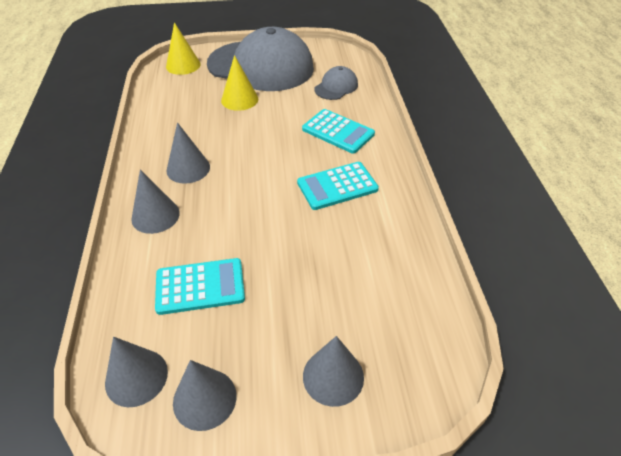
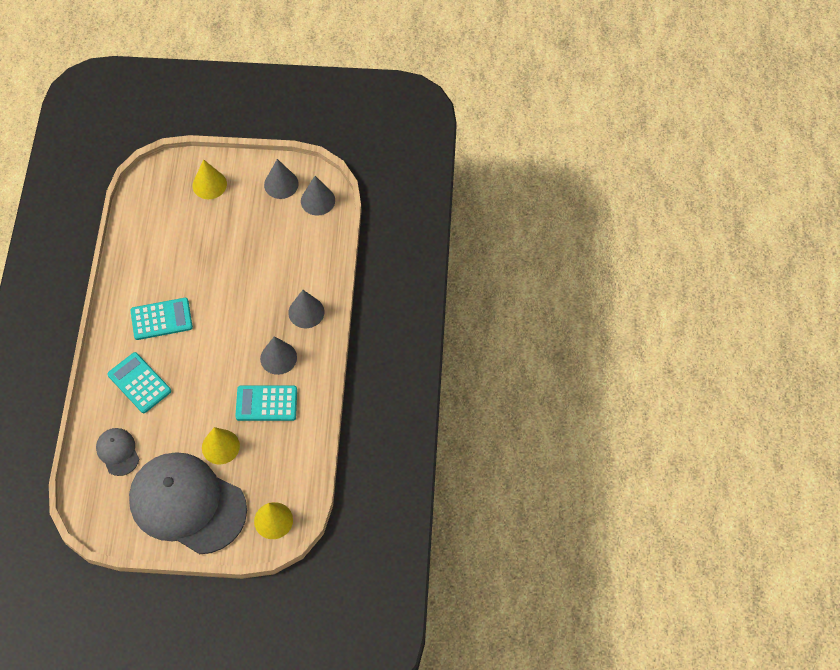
camera: 170 degrees left, 15 degrees up
(200, 286) = (278, 249): turquoise calculator -> turquoise calculator (266, 403)
(333, 376) = (209, 184): grey cone -> yellow cone
(336, 87) = (118, 452): grey cap -> grey cap turned 105 degrees clockwise

